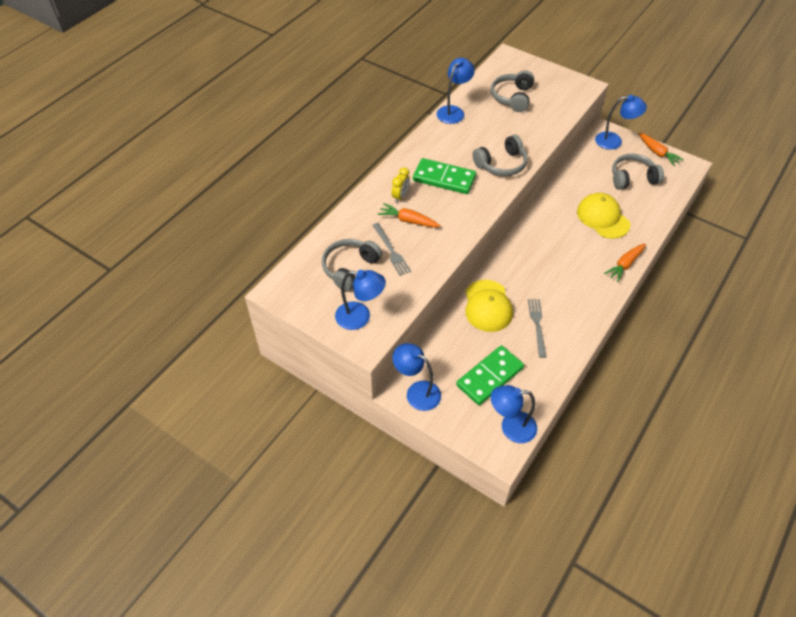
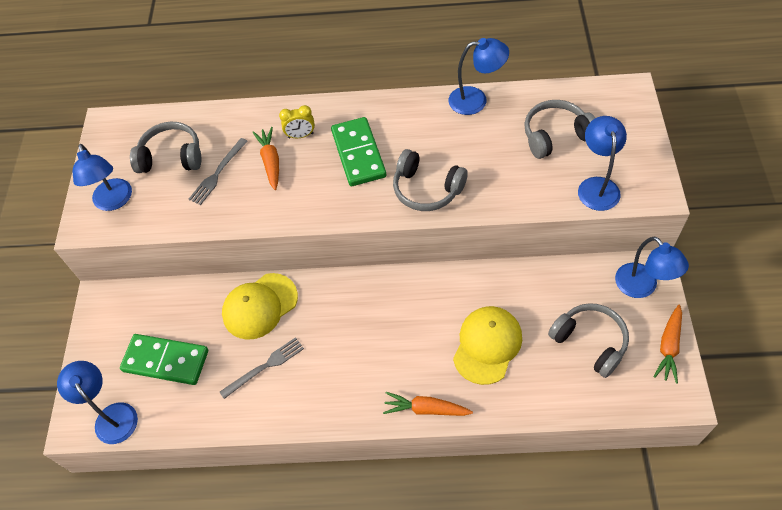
camera: 60 degrees right, 5 degrees up
(417, 392) = (109, 309): blue lamp -> blue lamp (597, 186)

